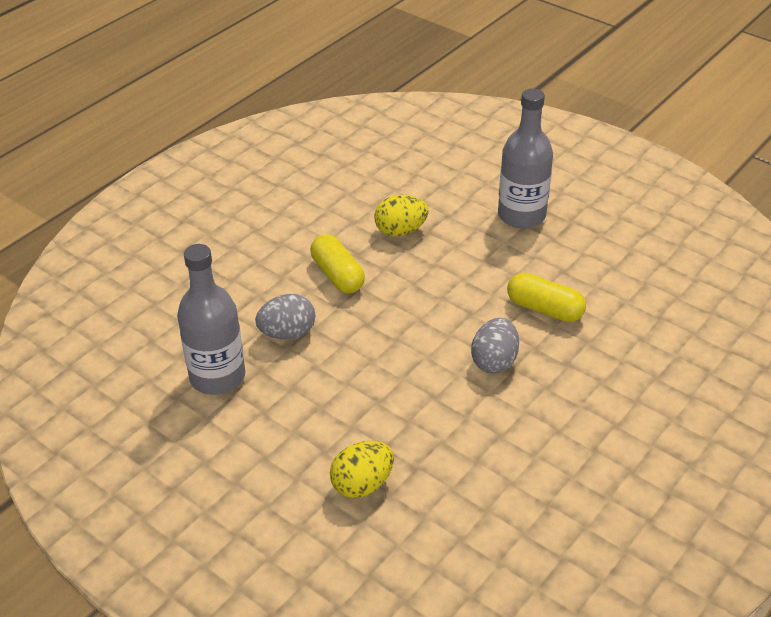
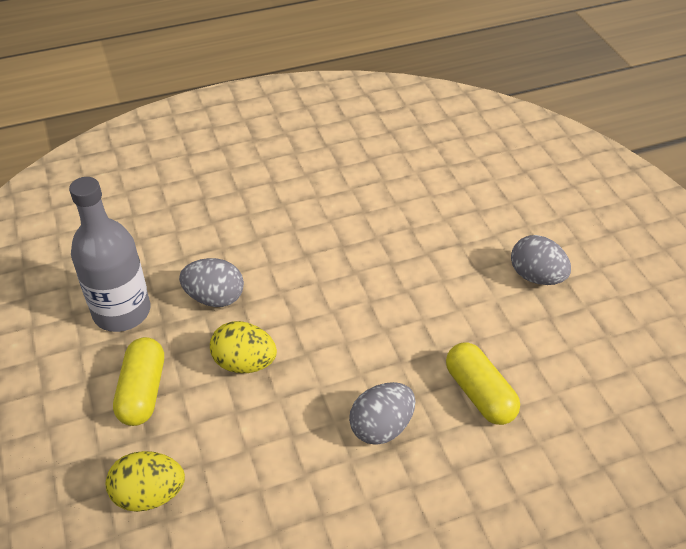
camera: 30 degrees right, 5 degrees up
(337, 275) = (306, 259): yellow capsule -> yellow capsule (142, 391)
(400, 231) = (401, 240): yellow egg -> yellow egg (244, 363)
(521, 215) = (536, 276): grey bottle -> grey egg

